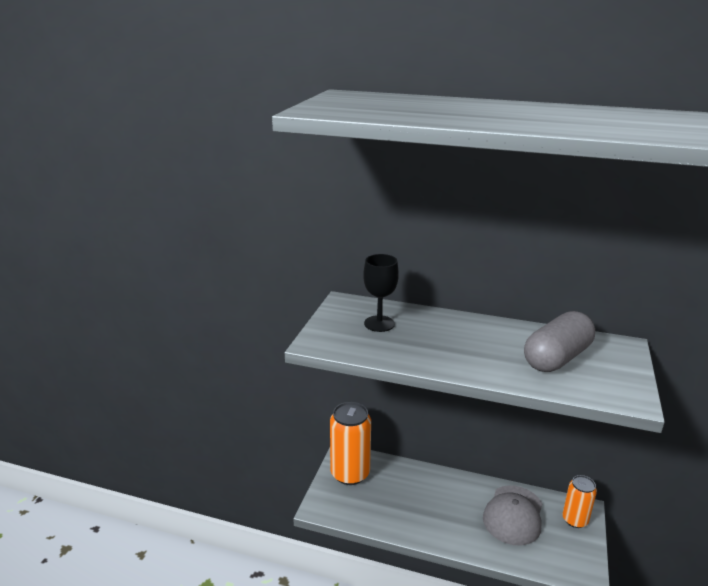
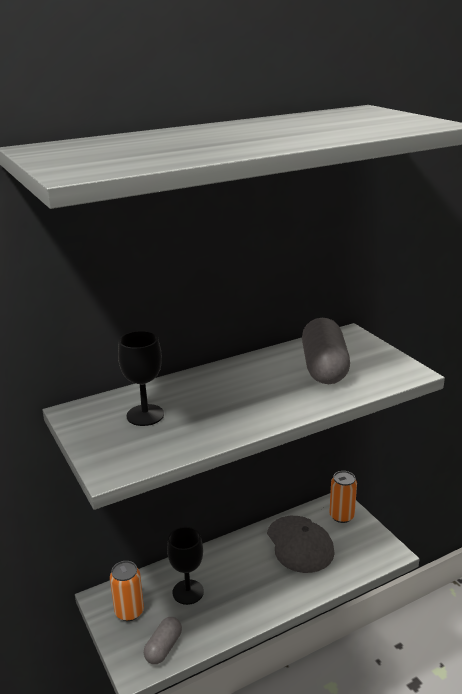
camera: 45 degrees left, 0 degrees up
(346, 509) = (163, 648): none -> grey capsule
(350, 473) = (129, 612): orange can -> orange can, size x0.59
(397, 488) = (188, 592): none -> black goblet

